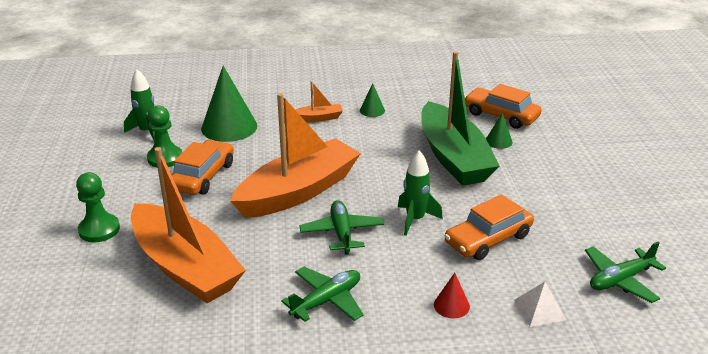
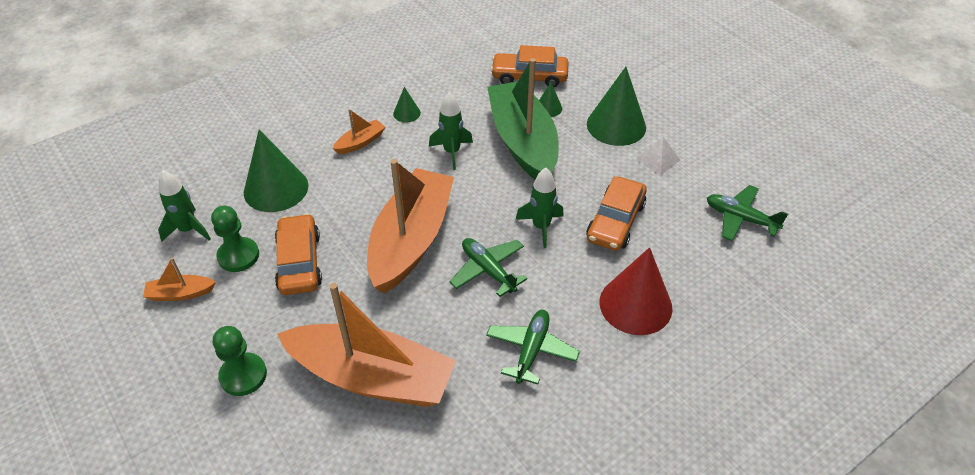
camera: 30 degrees left, 15 degrees up
(106, 166) = (180, 293): none -> orange boat
(385, 146) = (452, 152): none -> green rocket
(451, 305) = (635, 304): red cone -> red cone, size x2.13
(453, 157) = (523, 142): green boat -> green boat turned 150 degrees counterclockwise
(539, 310) = (703, 276): white pyramid -> white pyramid (658, 159)
(552, 171) = (616, 125): none -> green cone
(620, 280) = (740, 218): green plane -> green plane turned 90 degrees clockwise

